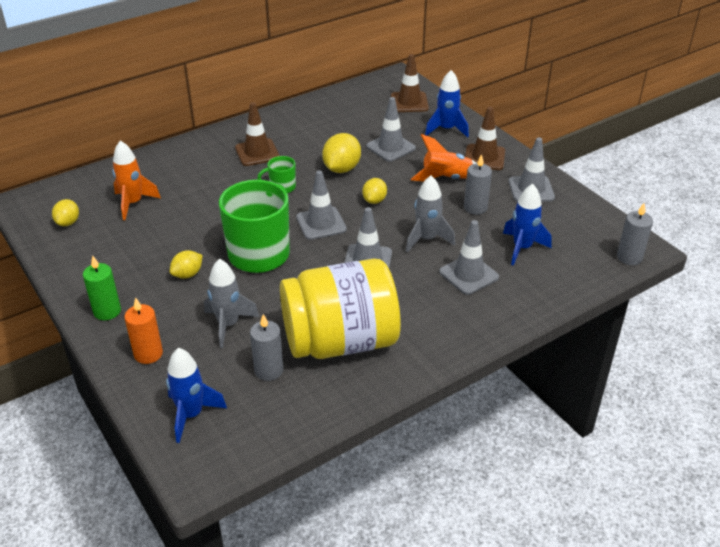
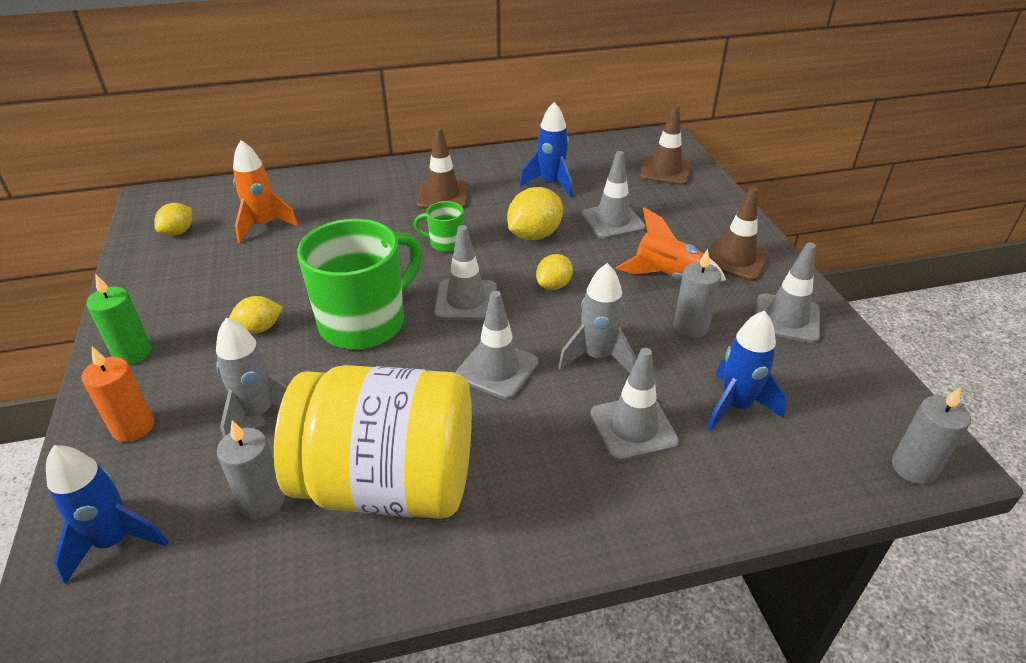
camera: 20 degrees right, 0 degrees up
(446, 129) = (699, 213): blue rocket -> blue rocket (551, 183)

